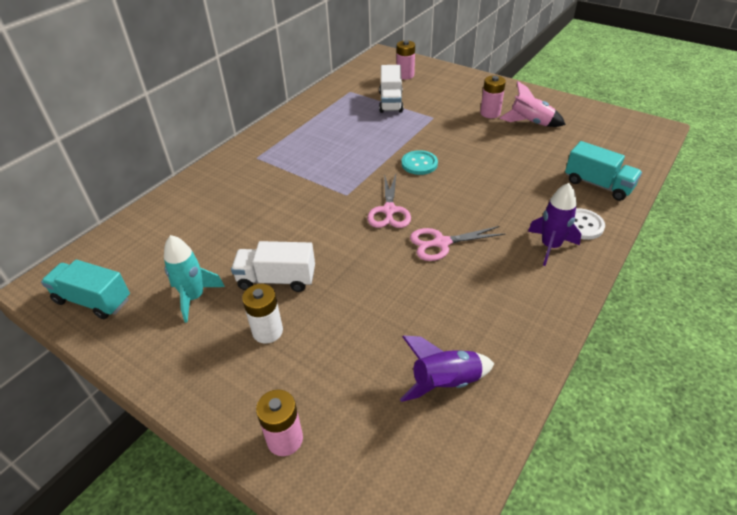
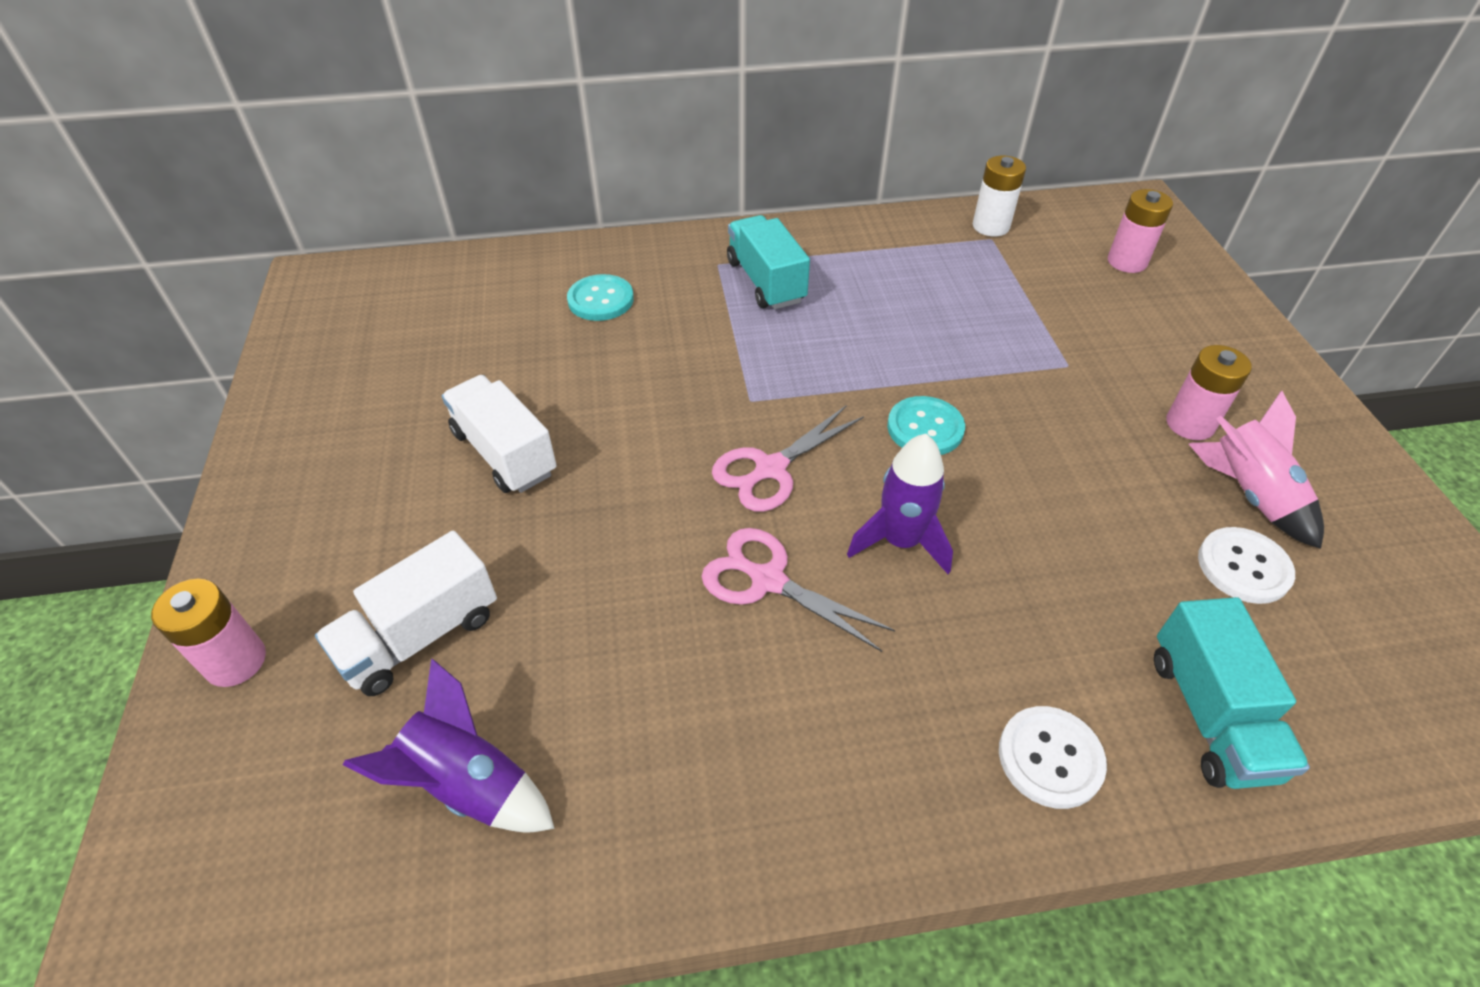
camera: 45 degrees right, 5 degrees up
(93, 300) = (326, 330): turquoise truck -> turquoise truck (766, 281)
(194, 297) = (403, 403): turquoise rocket -> none
(224, 200) = (600, 300): none -> turquoise button
(267, 331) = (404, 512): white battery -> white battery (991, 226)
(391, 102) = (1032, 294): white truck -> white truck (420, 636)
(550, 246) = (930, 741): purple rocket -> purple rocket (900, 541)
(555, 142) = (1243, 567): none -> white button

